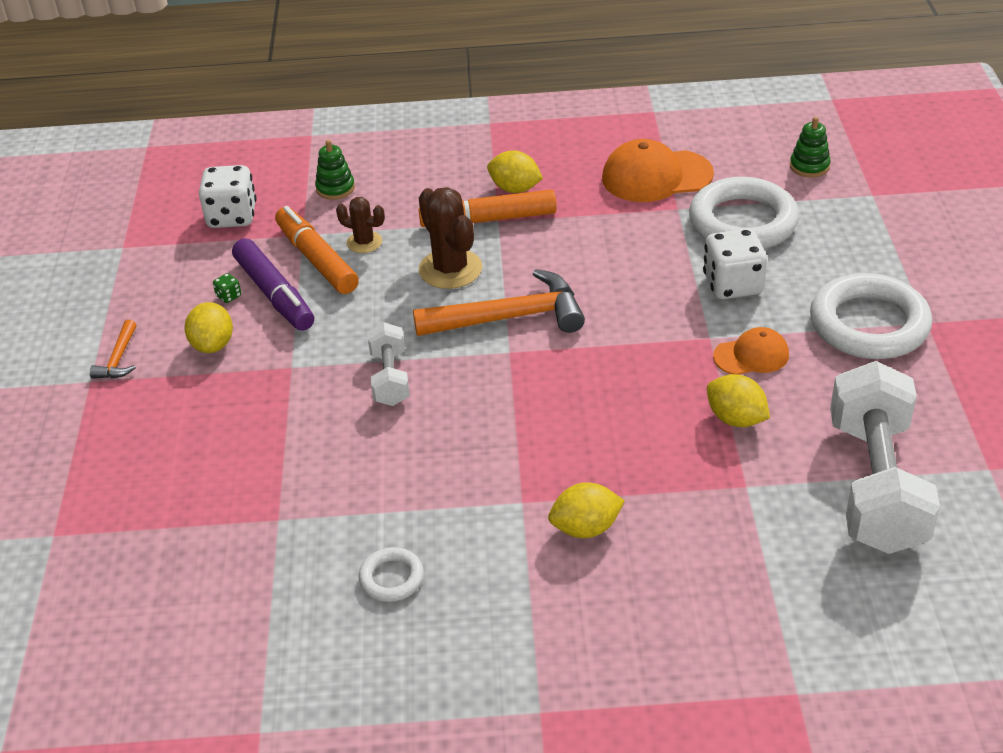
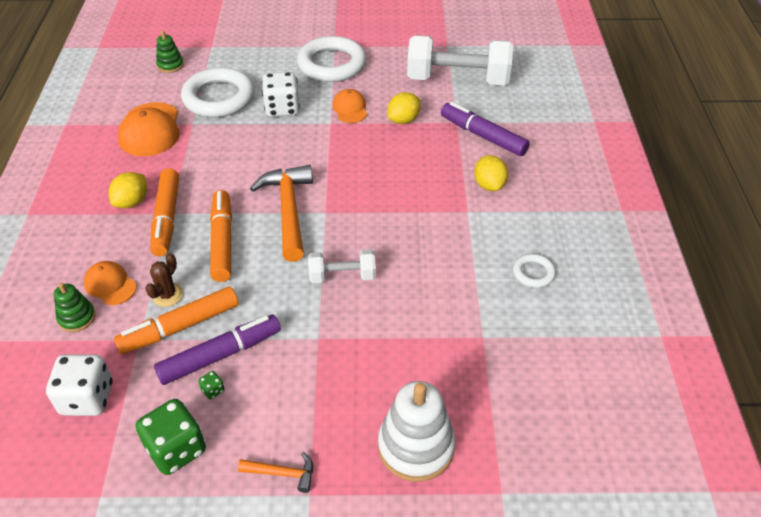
camera: 90 degrees left, 5 degrees up
(127, 459) = (416, 447): none -> white stacking toy
(162, 283) = (176, 449): none -> green dice
(213, 345) = (279, 396): yellow lemon -> none
(381, 200) = (110, 285): none -> orange cap
(450, 269) = (222, 241): brown cactus -> orange marker
(714, 520) = (483, 136): none -> purple marker

